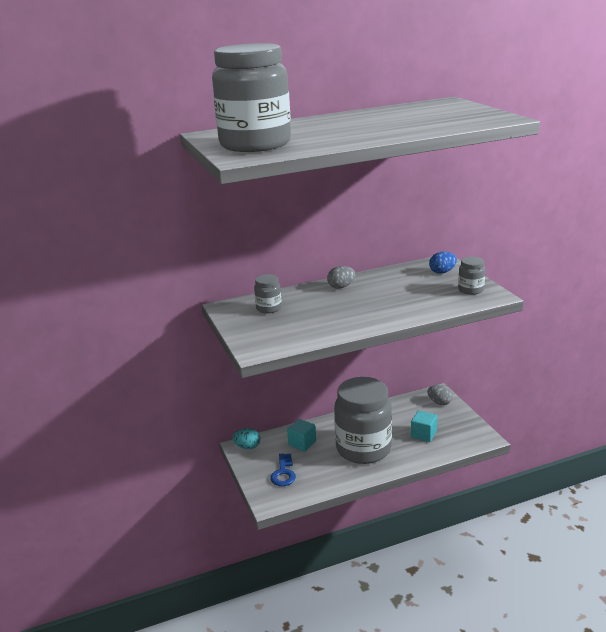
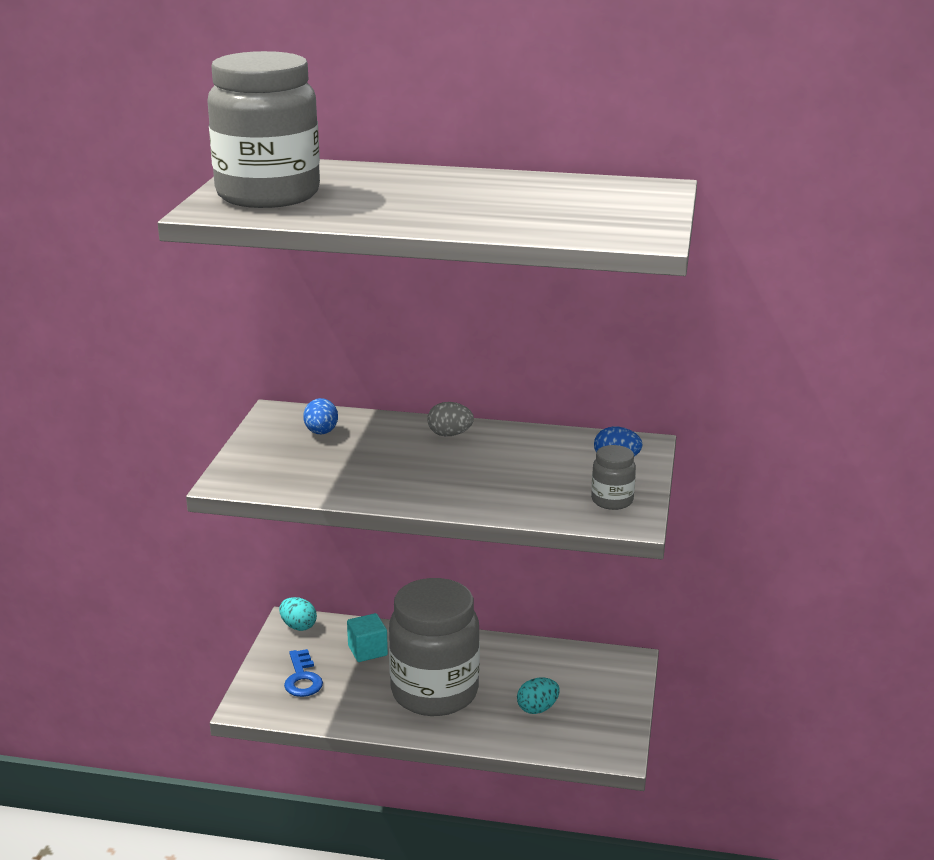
camera: 30 degrees right, 0 degrees up
(269, 308) = (321, 432): grey jar -> blue egg
(283, 473) = (302, 678): blue key -> blue key turned 45 degrees counterclockwise
(423, 434) = (537, 709): turquoise cube -> turquoise egg
(439, 402) = (614, 675): grey egg -> none

